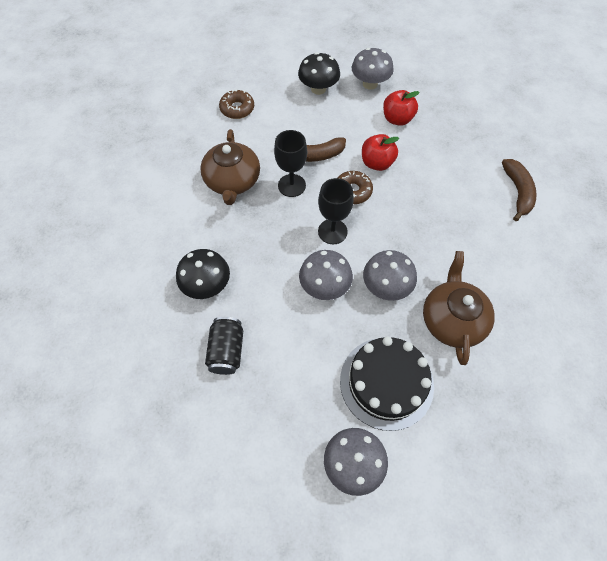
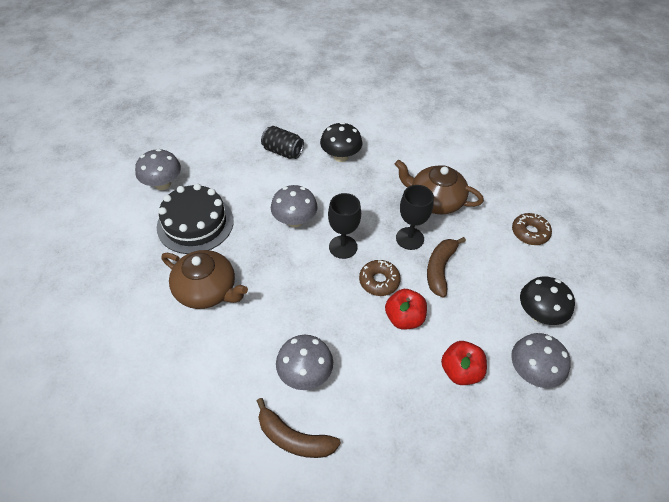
camera: 115 degrees right, 10 degrees down
(386, 287) = (267, 259): grey mushroom -> grey mushroom (305, 374)

